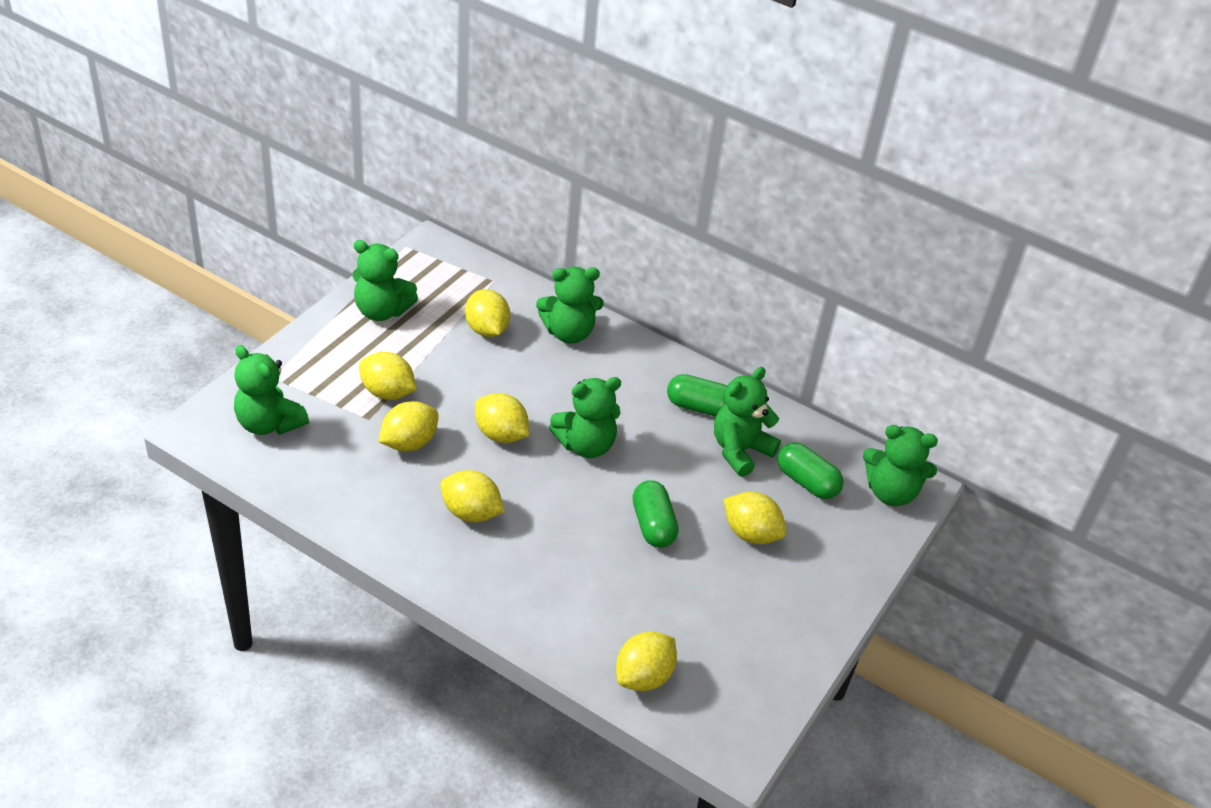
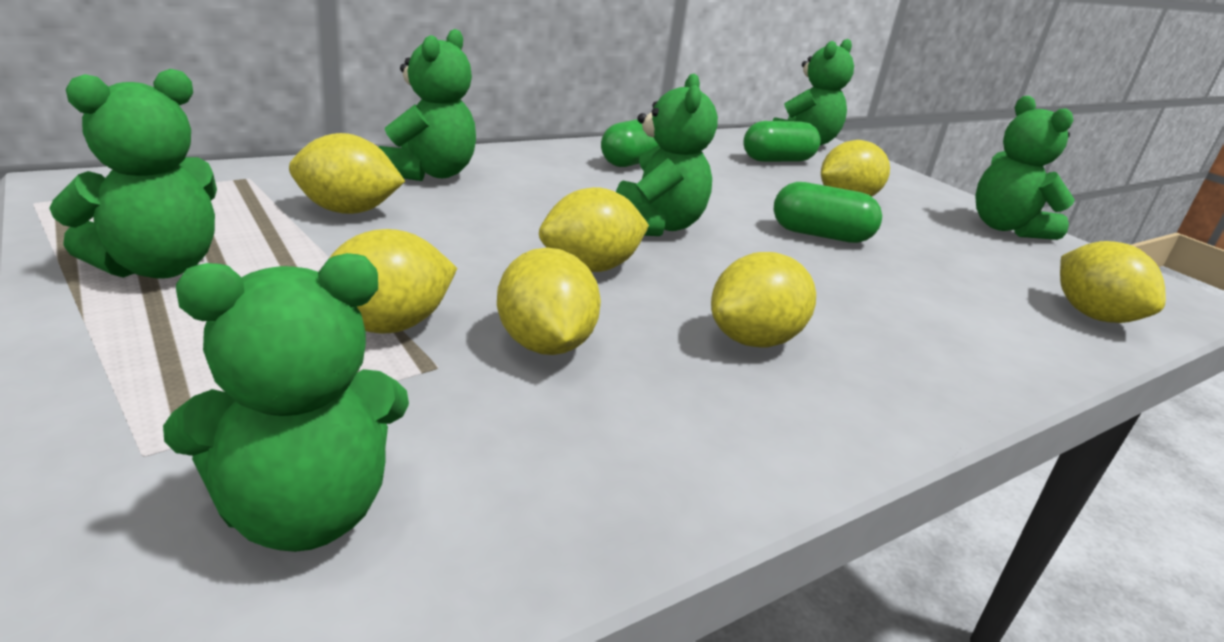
camera: 65 degrees left, 15 degrees down
(740, 451) = (716, 167): green teddy bear -> green teddy bear (1005, 228)

